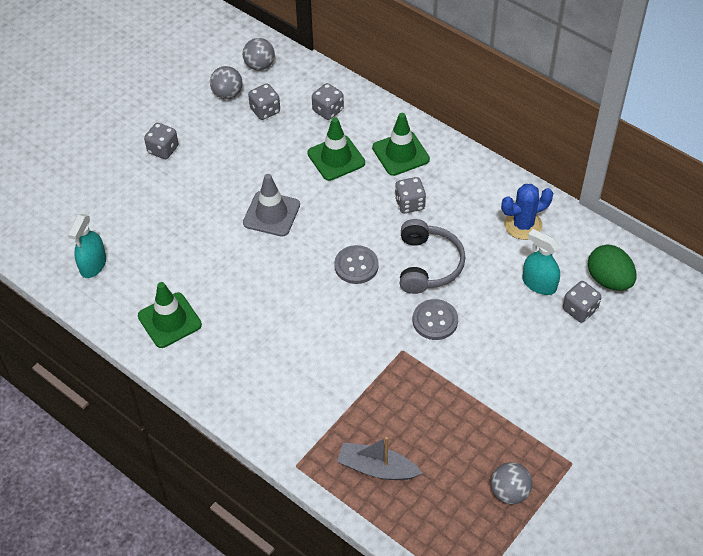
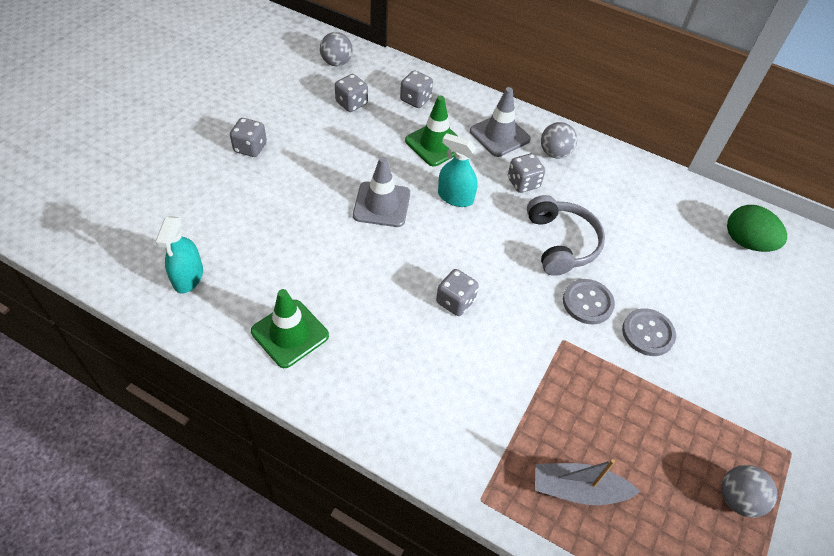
camera: 15 degrees left, 0 degrees up
(227, 94) = (309, 90): grey ball -> grey ball (555, 153)
(356, 266) = (486, 251): grey button -> grey button (648, 333)
(400, 153) = (499, 135): green traffic cone -> grey traffic cone
(523, 225) = (642, 195): blue cactus -> none
(539, 284) = (680, 253): turquoise spray bottle -> turquoise spray bottle (455, 197)
(579, 309) = (730, 276): grey dice -> grey dice (455, 301)

